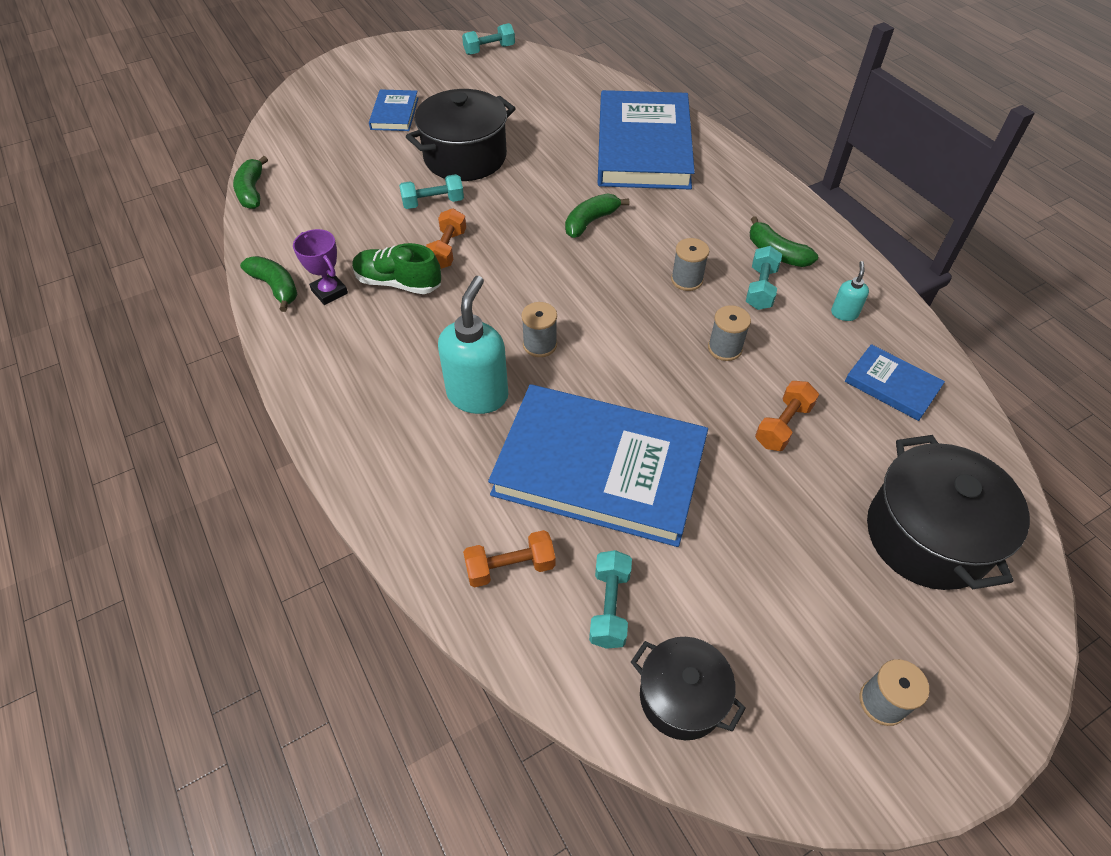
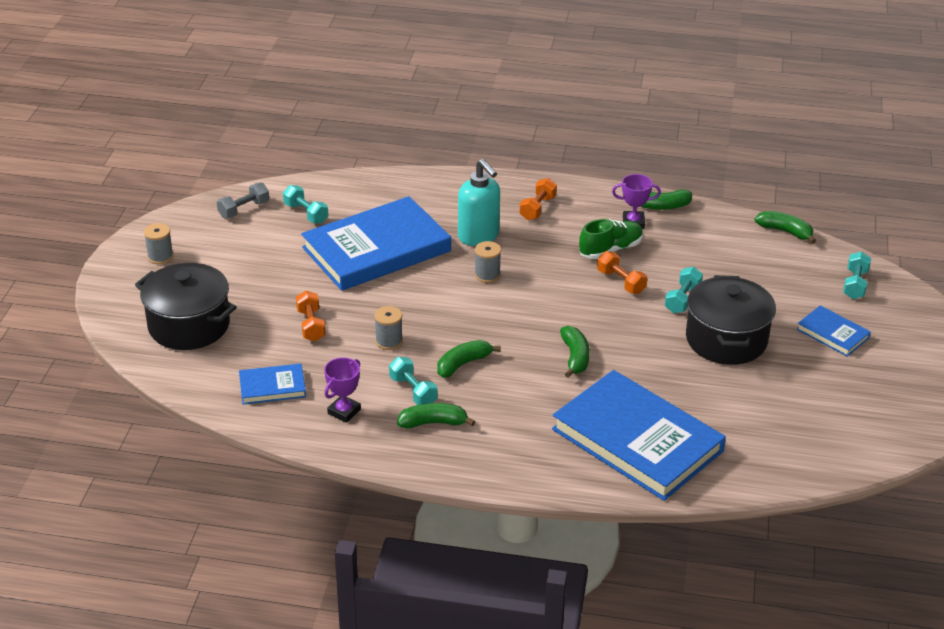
camera: 130 degrees right, 15 degrees down
(489, 50) = (901, 439): turquoise dumbbell -> turquoise dumbbell (855, 284)
(510, 567) = (364, 198): orange dumbbell -> orange dumbbell (537, 208)
(681, 697) = (244, 209): black pot -> grey dumbbell
(686, 280) = (463, 364): grey spool -> green banana
(844, 313) = (344, 411): turquoise soap dispenser -> purple trophy

